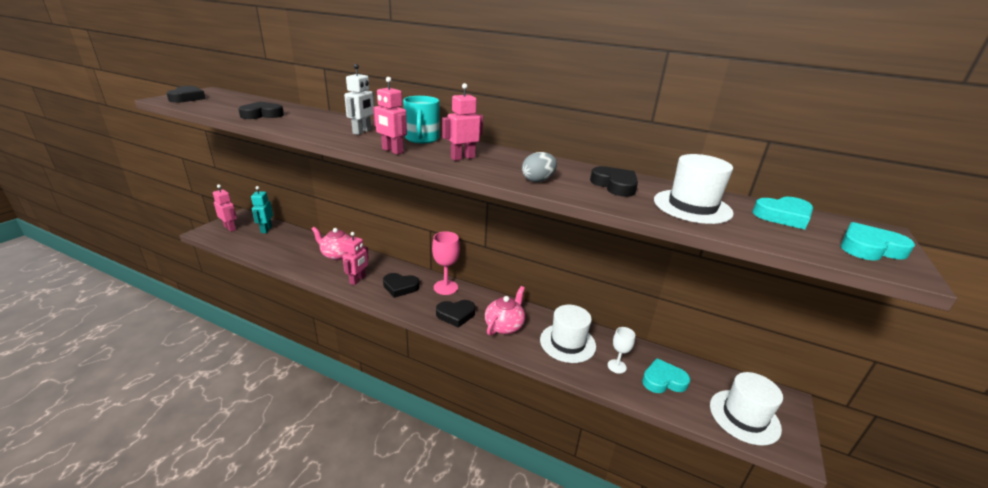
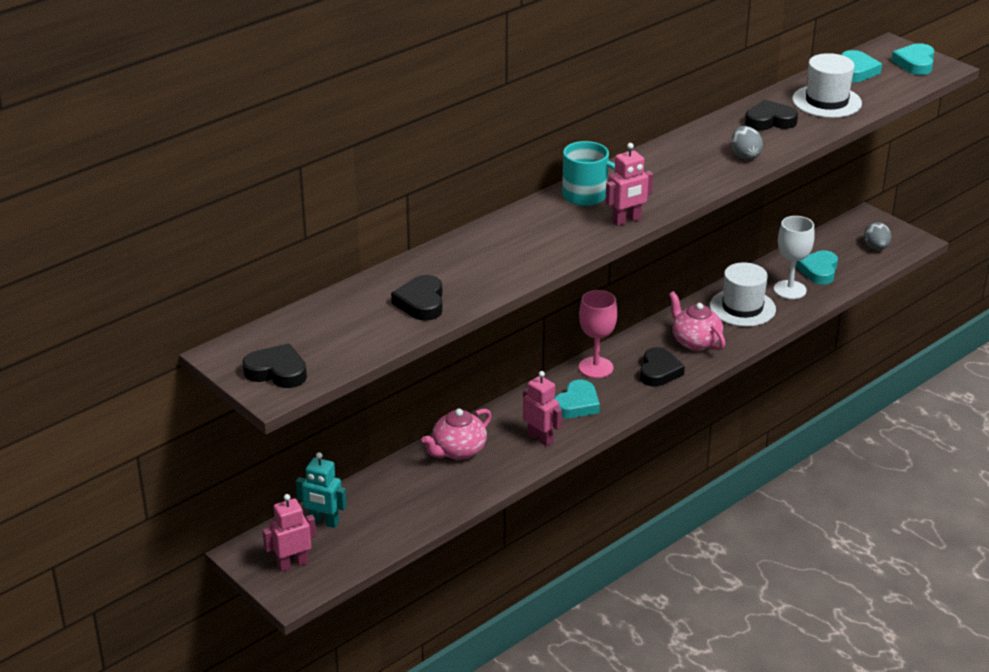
camera: 65 degrees left, 5 degrees up
(362, 132) = (540, 232): white robot -> none
(400, 287) = (577, 404): black heart -> turquoise heart
(462, 158) = (665, 182): pink robot -> none
(616, 366) = (789, 290): white goblet -> white goblet, size x1.60
(744, 416) = (876, 247): white hat -> grey egg

